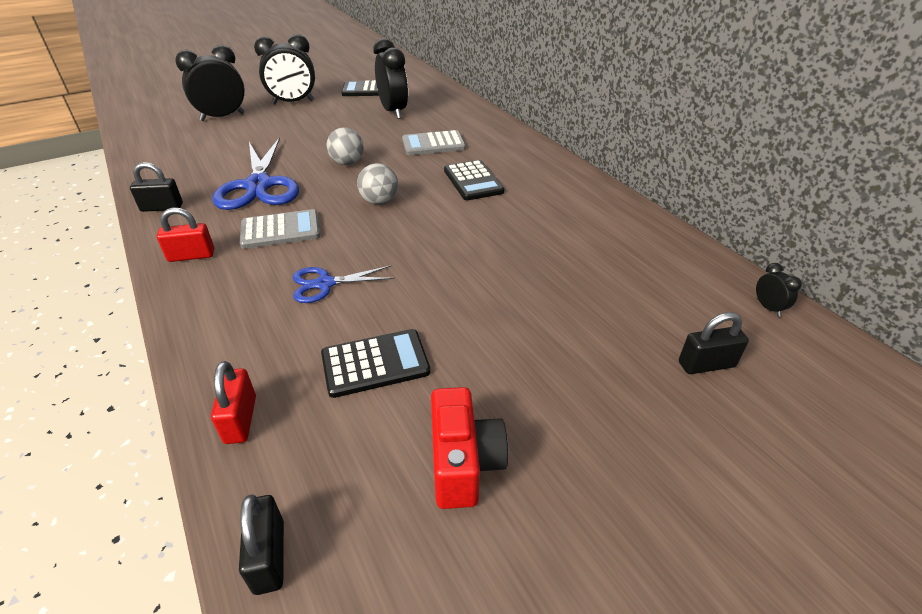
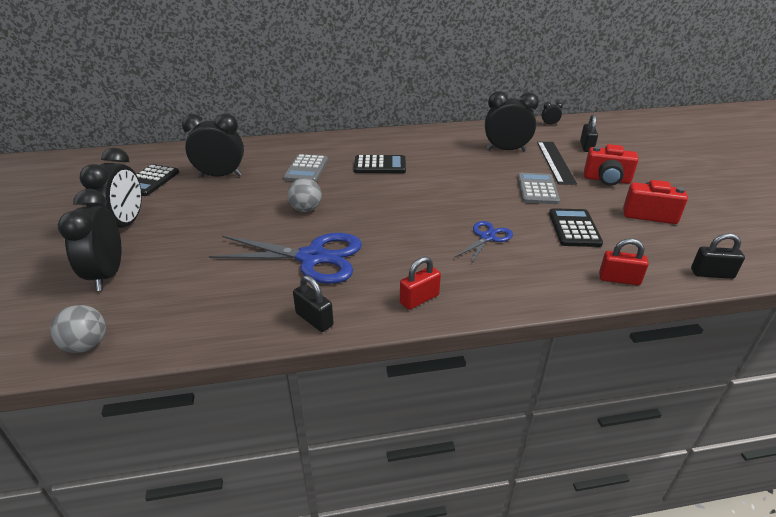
camera: 70 degrees left, 5 degrees down
(162, 207) = (314, 319): black padlock -> black padlock turned 60 degrees counterclockwise
(191, 256) = (419, 299): red padlock -> red padlock turned 45 degrees clockwise
(280, 230) = (402, 251): grey calculator -> grey calculator (537, 189)
(325, 284) = (487, 237): blue scissors -> blue scissors turned 150 degrees counterclockwise
(379, 202) = (385, 203): grey ball -> grey ball (86, 345)
(575, 399) = (607, 180): none -> red camera
(601, 327) = (555, 162): none -> black ruler
(603, 270) = (506, 150): none -> black clock

